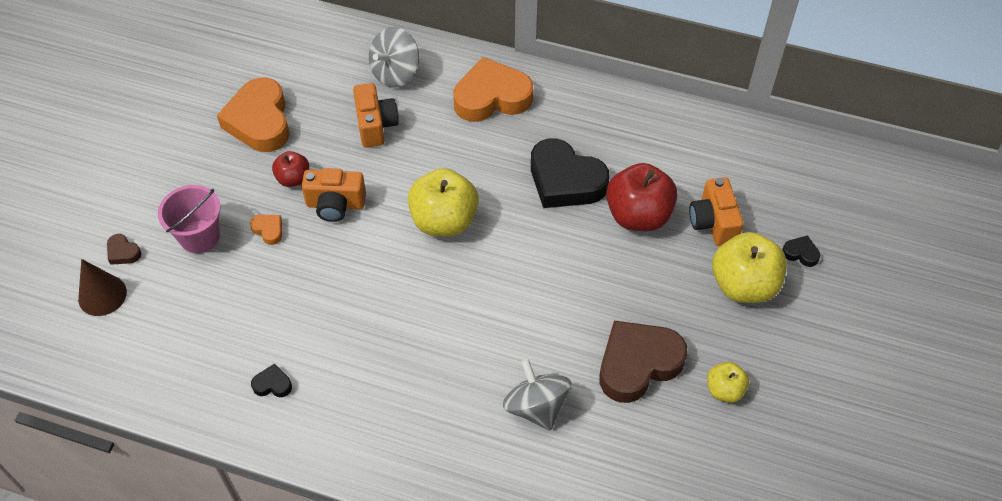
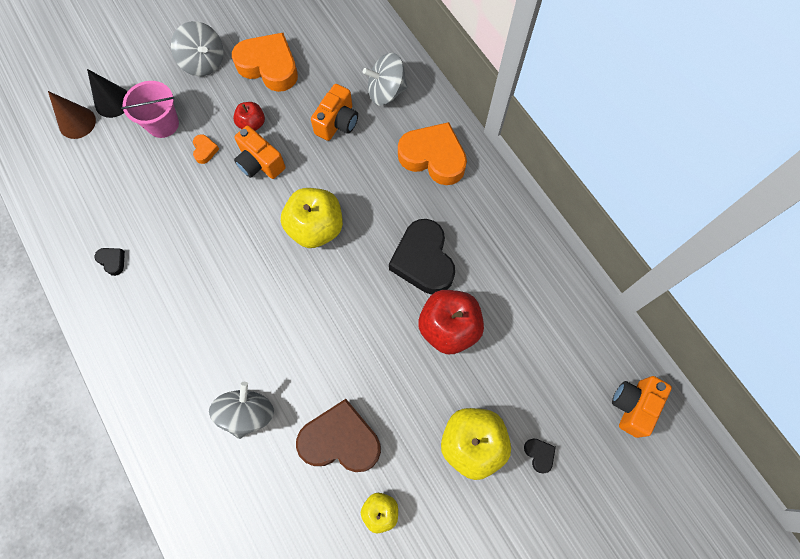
camera: 40 degrees right, 15 degrees up
(123, 252) = (113, 102): brown heart -> black cone
(187, 158) = (204, 62): none -> grey spinning top
(259, 121) = (269, 66): orange heart -> orange heart turned 90 degrees clockwise
(713, 222) = (497, 377): orange camera -> orange camera (633, 406)

